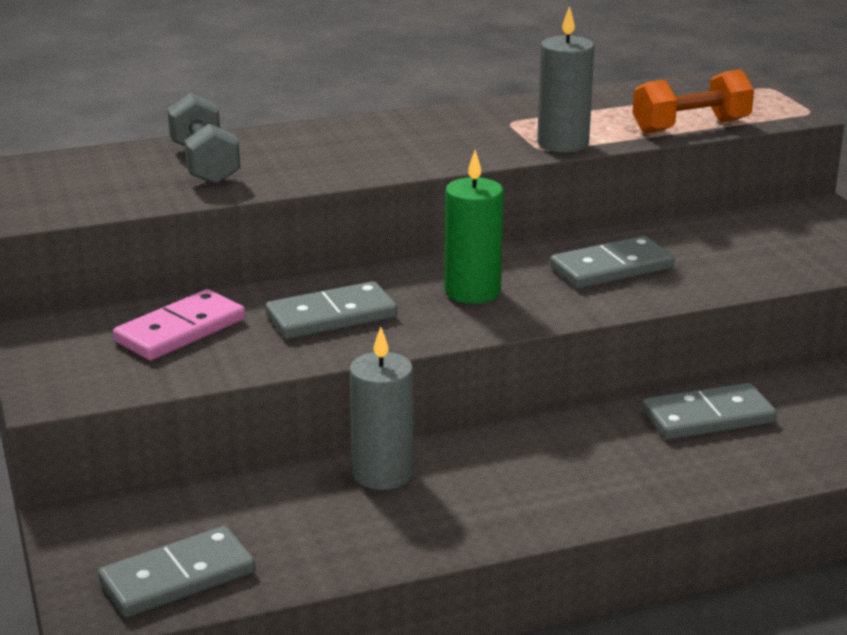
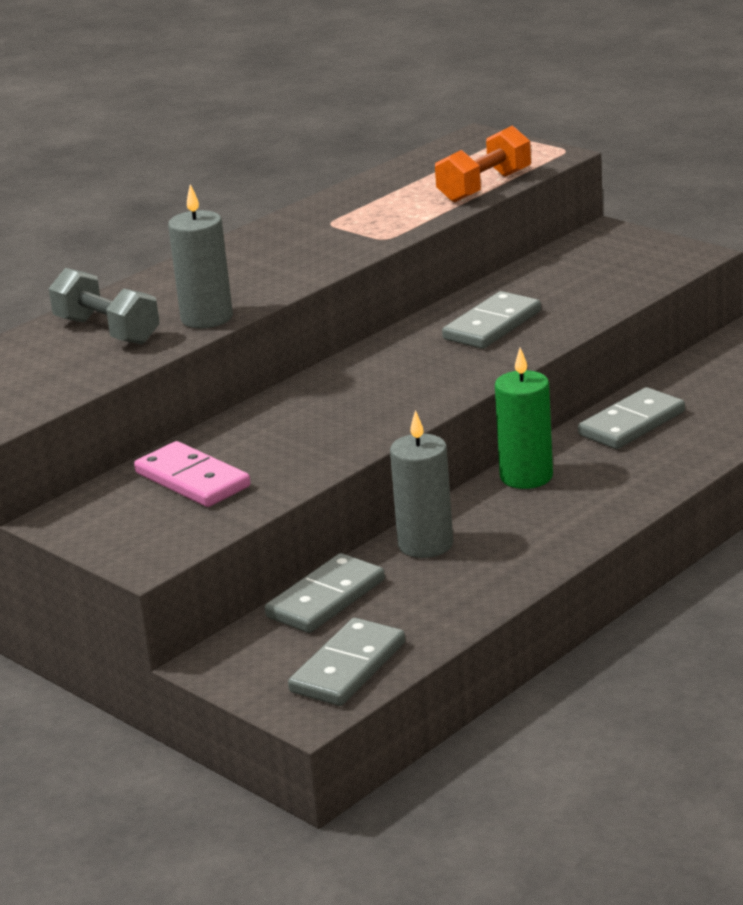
camera: 25 degrees left, 0 degrees up
(180, 331) = (192, 480): pink domino -> pink domino turned 60 degrees counterclockwise
(331, 316) = (308, 430): grey domino -> grey domino (326, 599)
(472, 292) = (401, 376): green candle -> green candle (526, 477)
(563, 143) = (397, 229): grey candle -> grey candle (207, 318)

